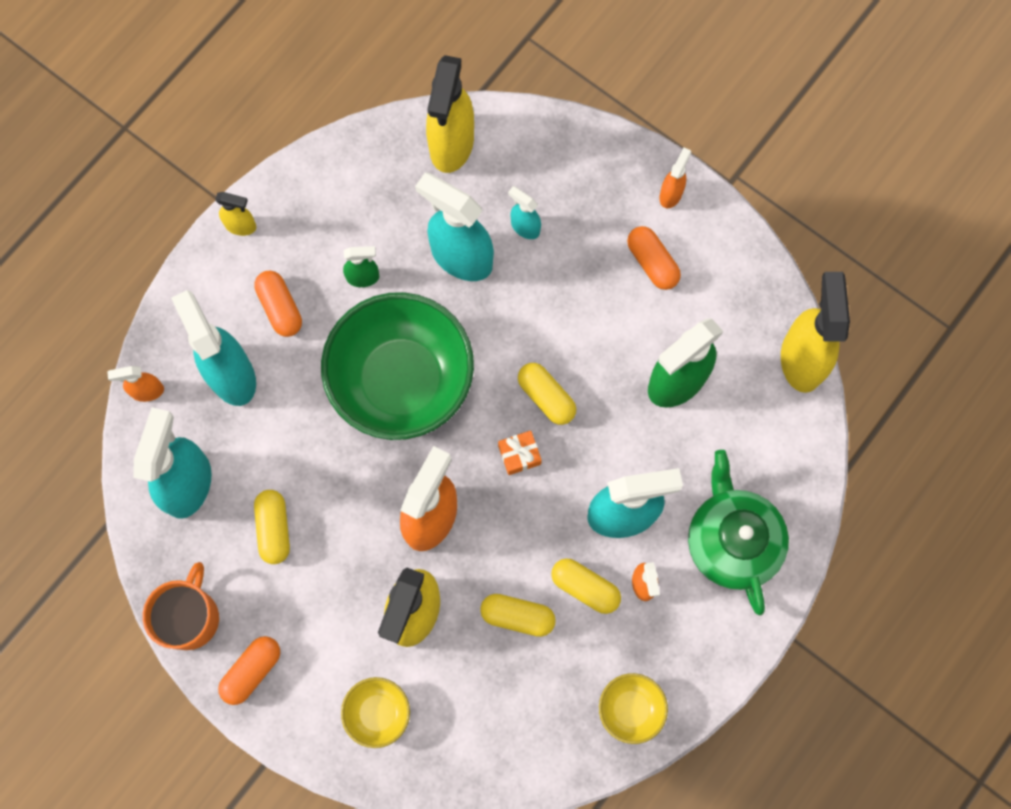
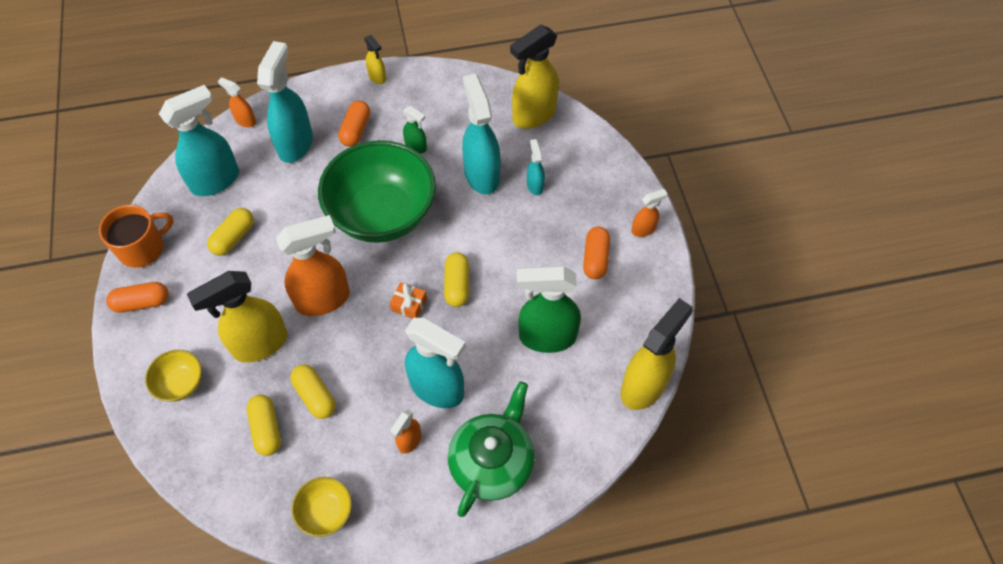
camera: 40 degrees right, 15 degrees down
(585, 587) = (372, 413): yellow capsule -> yellow capsule (266, 429)

